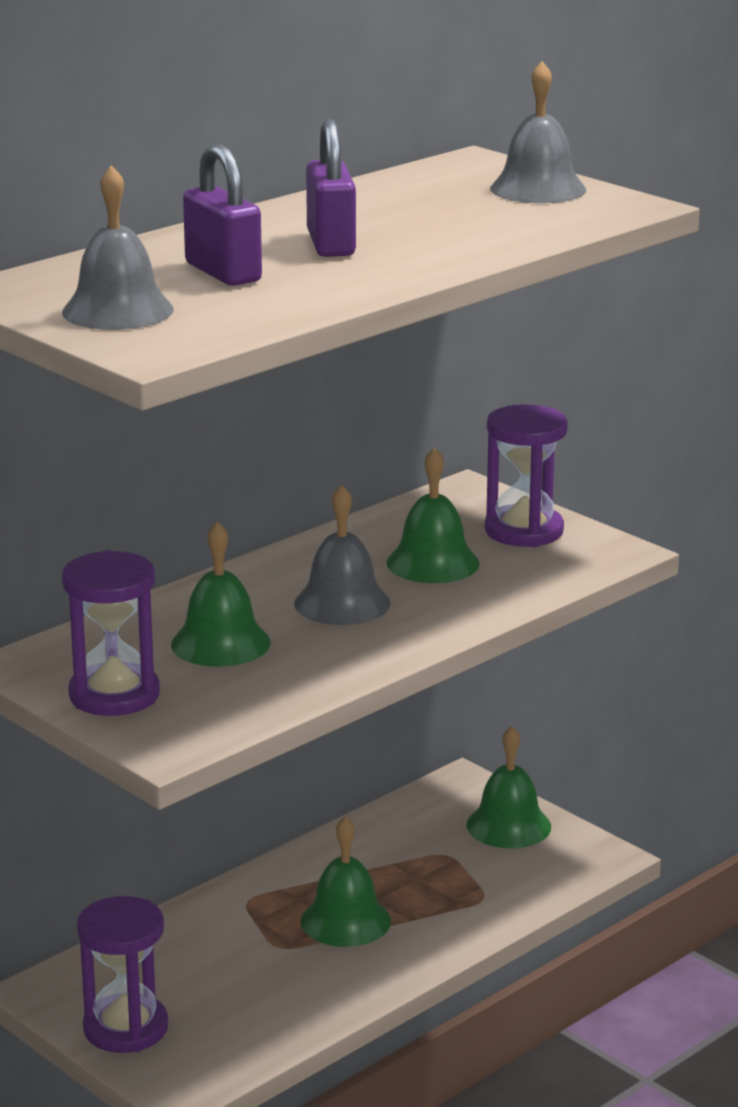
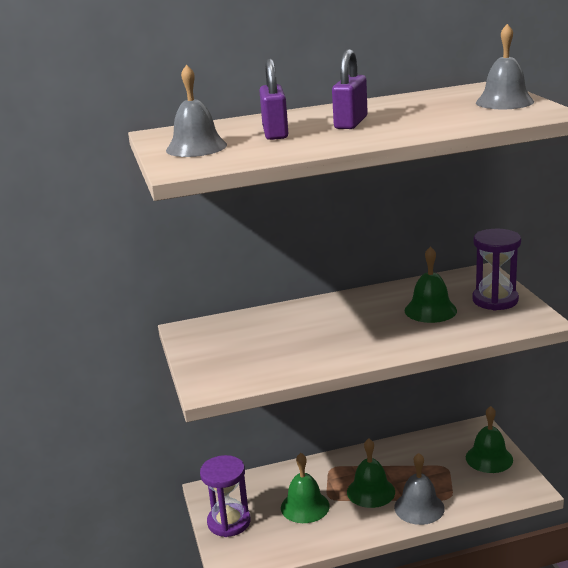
camera: 30 degrees right, 0 degrees up
(114, 695) = (210, 354): purple hourglass -> none
(220, 643) = (285, 336): green bell -> green bell (305, 506)
(342, 603) = (364, 325): grey bell -> grey bell (419, 507)

